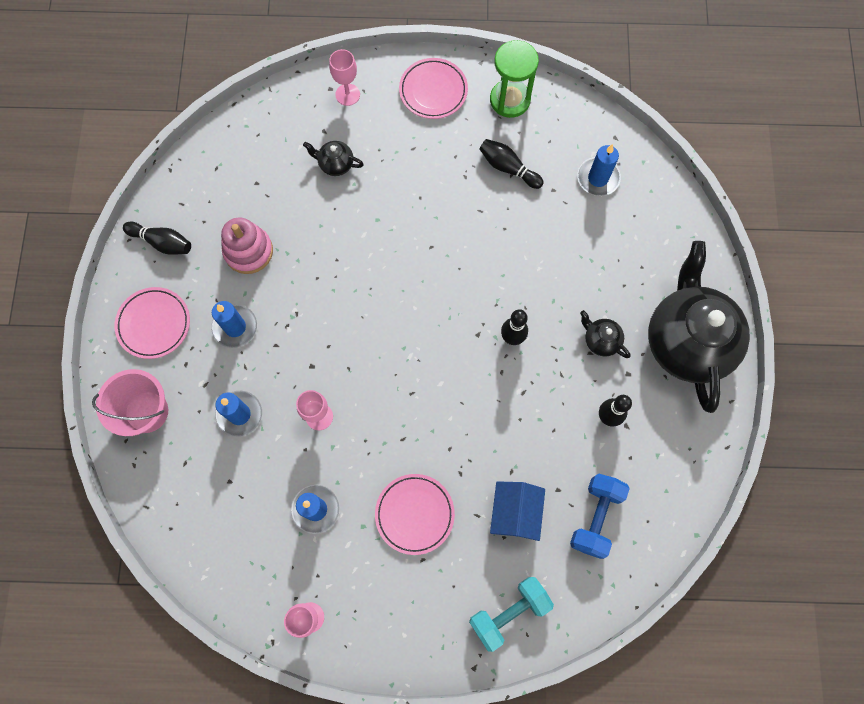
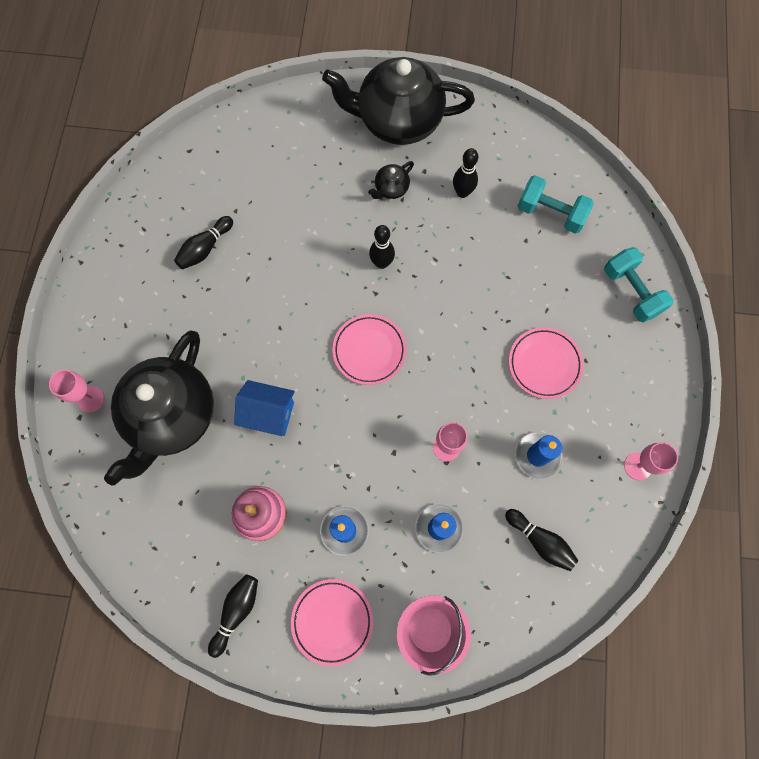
camera: 85 degrees left, 0 degrees up
(229, 514) = (540, 541): none -> black bowling pin
(335, 164) = (172, 416): black teapot -> black teapot, size x2.49
(433, 91) = (104, 311): pink plate -> pink plate (369, 351)
(510, 100) = (130, 239): green hourglass -> none
(514, 513) = (545, 278): blue house -> blue house (269, 414)
(595, 517) = (550, 213): blue dumbbell -> turquoise dumbbell
(598, 178) = (229, 170): blue candle -> none

